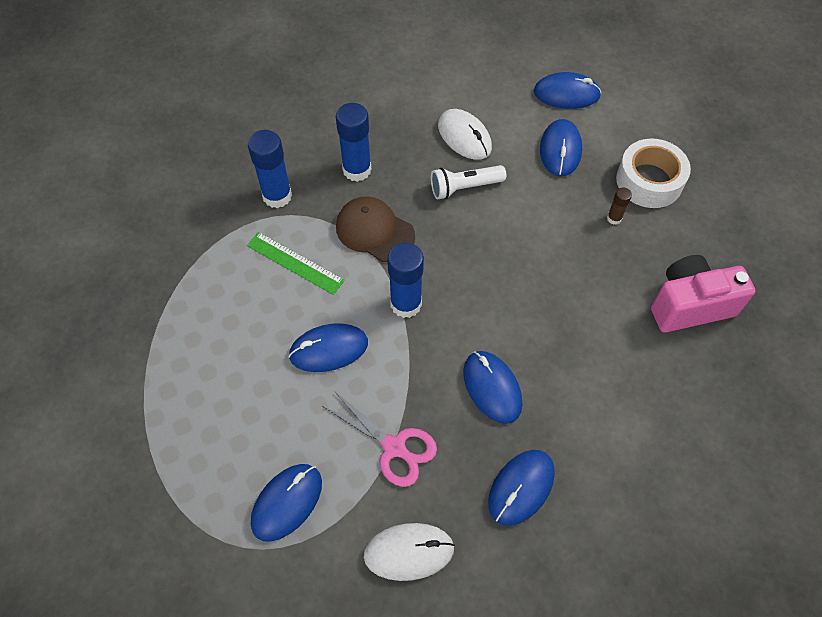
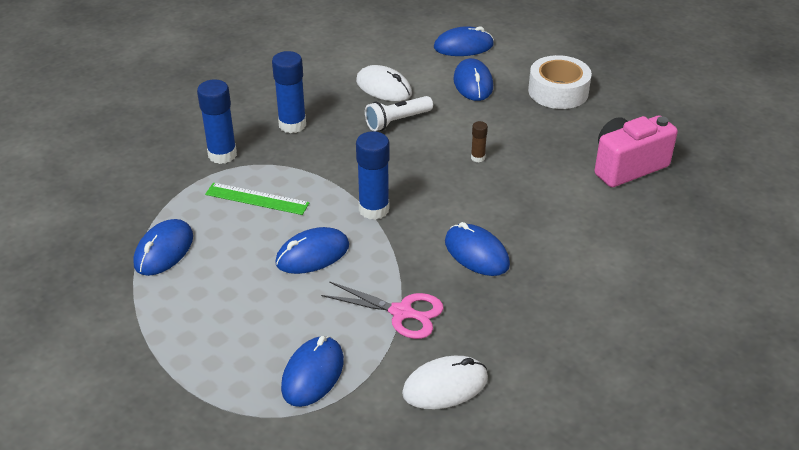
camera: 15 degrees left, 20 degrees down
(374, 231) = (325, 164): brown cap -> none
(521, 488) = (531, 318): blue mouse -> blue mouse (164, 250)
(614, 218) = (538, 120): brown glue stick -> brown glue stick (478, 158)

